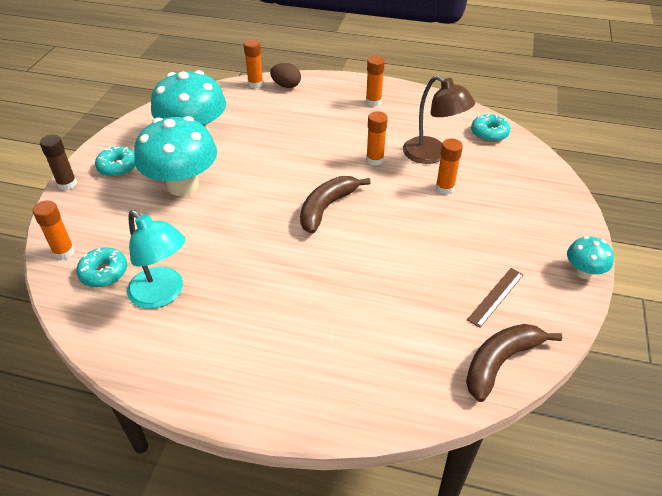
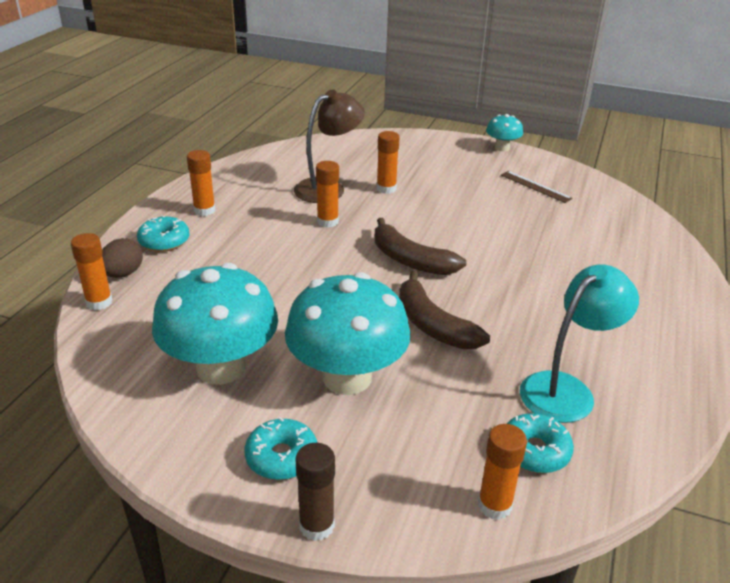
camera: 85 degrees left, 10 degrees down
(489, 133) = (299, 154): turquoise donut -> turquoise donut (164, 241)
(500, 362) = (606, 196): brown banana -> brown banana (433, 325)

